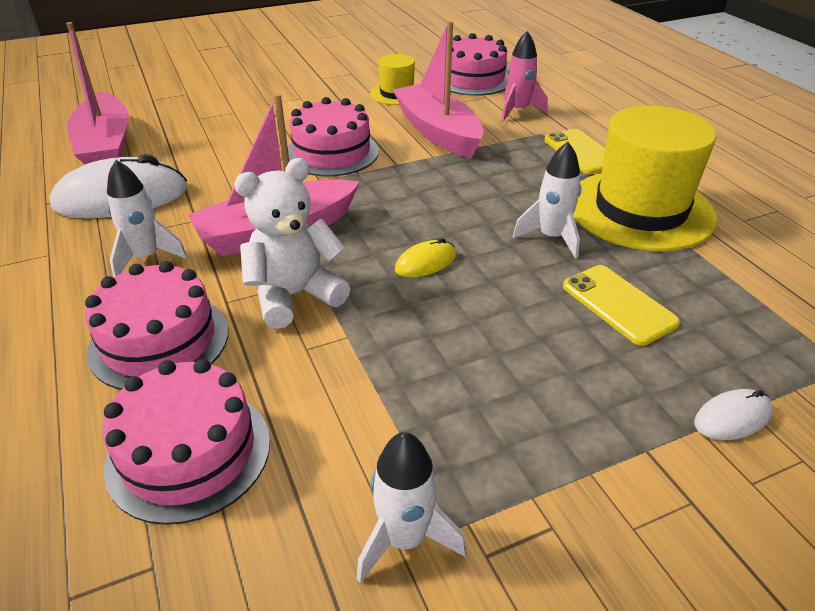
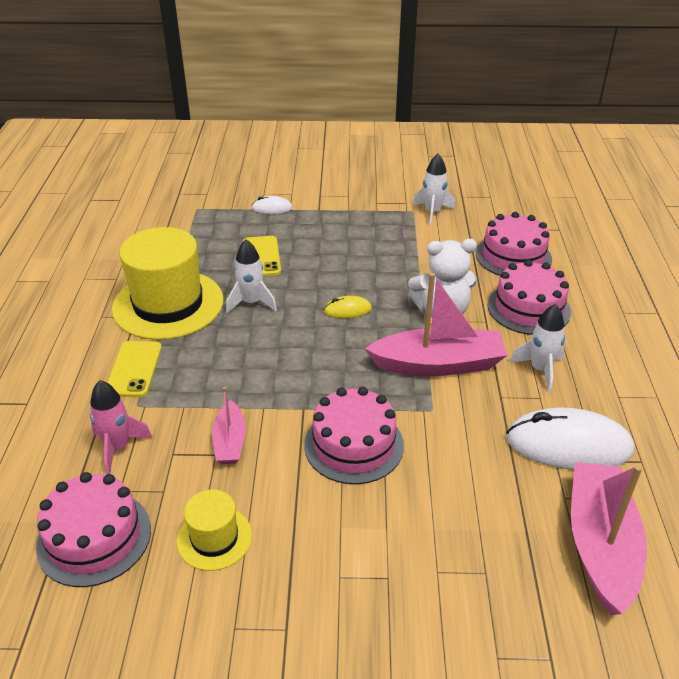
camera: 155 degrees left, 0 degrees up
(437, 132) = (230, 441): pink boat -> pink boat, size x0.54

